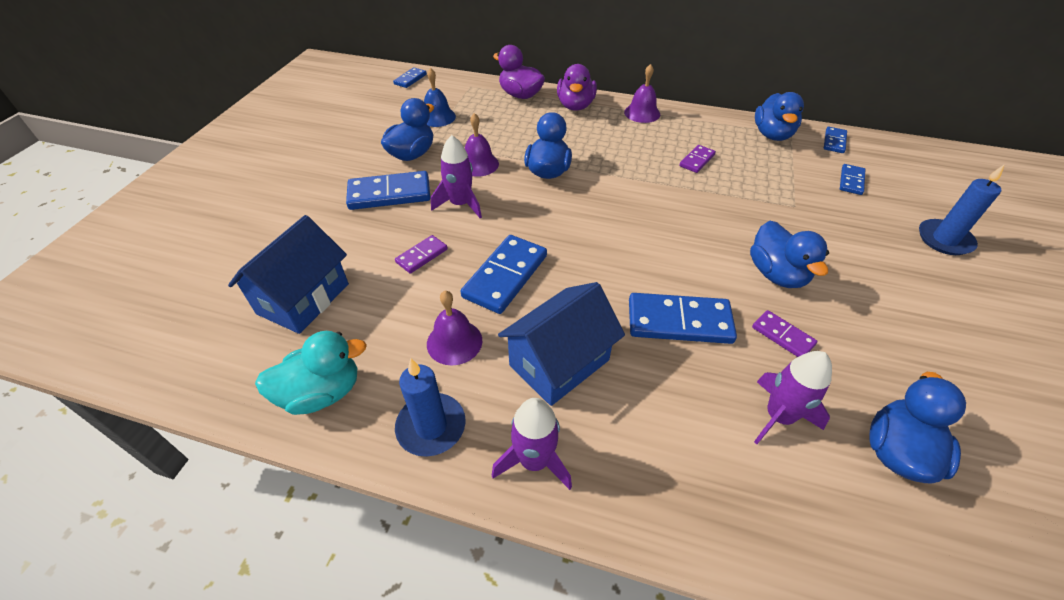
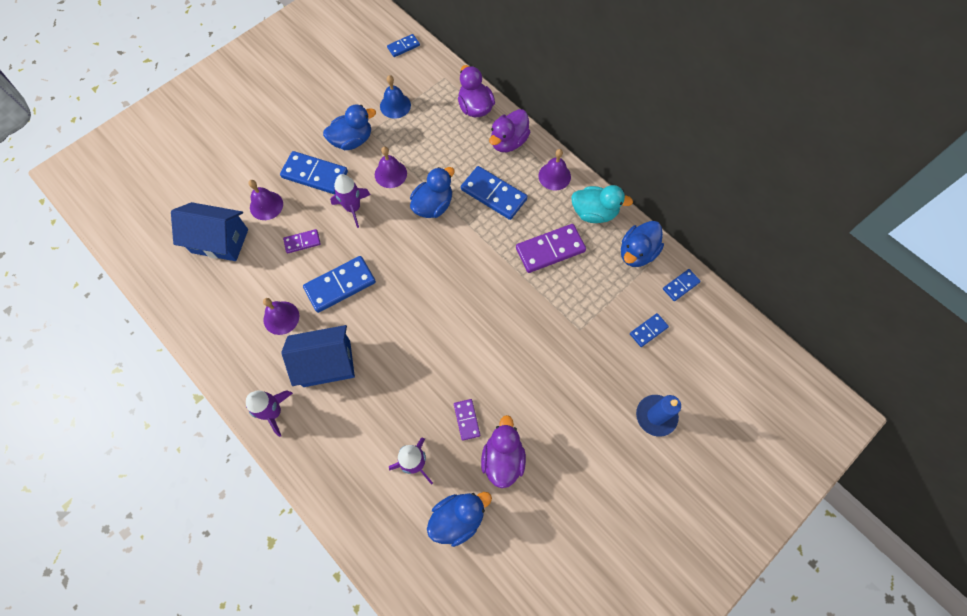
camera: 30 degrees right, 20 degrees up
(303, 299) = (220, 241): blue house -> blue house turned 45 degrees clockwise
(322, 393) = (198, 313): turquoise duck -> turquoise duck (594, 213)
(346, 241) = (266, 205): none -> purple bell
(431, 426) = (238, 364): blue candle -> none
(679, 321) = (415, 375): blue domino -> blue domino (494, 194)
(697, 160) = (550, 249): purple domino -> purple domino, size x1.85
(776, 274) = (508, 376): blue duck -> none
(864, 354) = (503, 458): none -> purple duck

